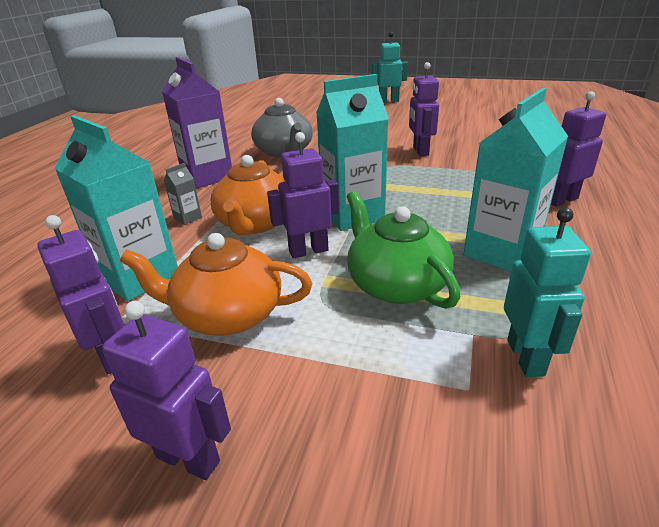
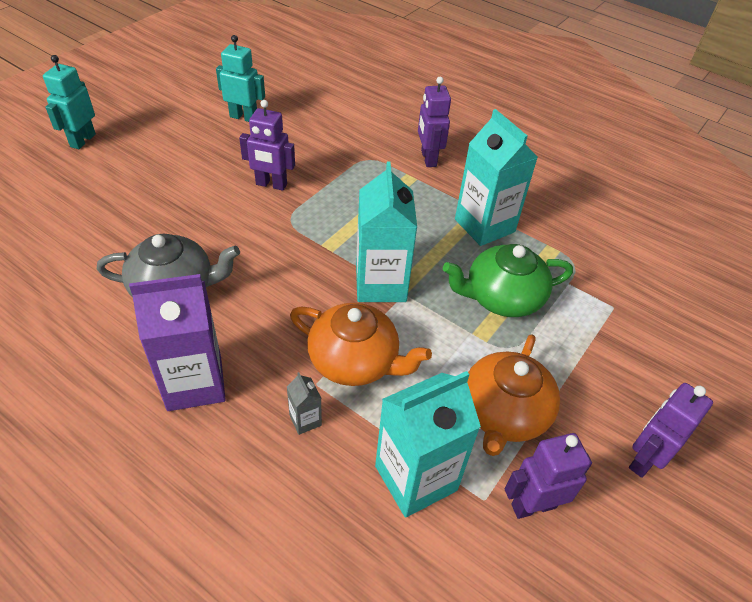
camera: 75 degrees left, 15 degrees up
(308, 251) = (429, 334): purple robot -> none
(526, 357) = (595, 271): turquoise robot -> turquoise robot (244, 117)

